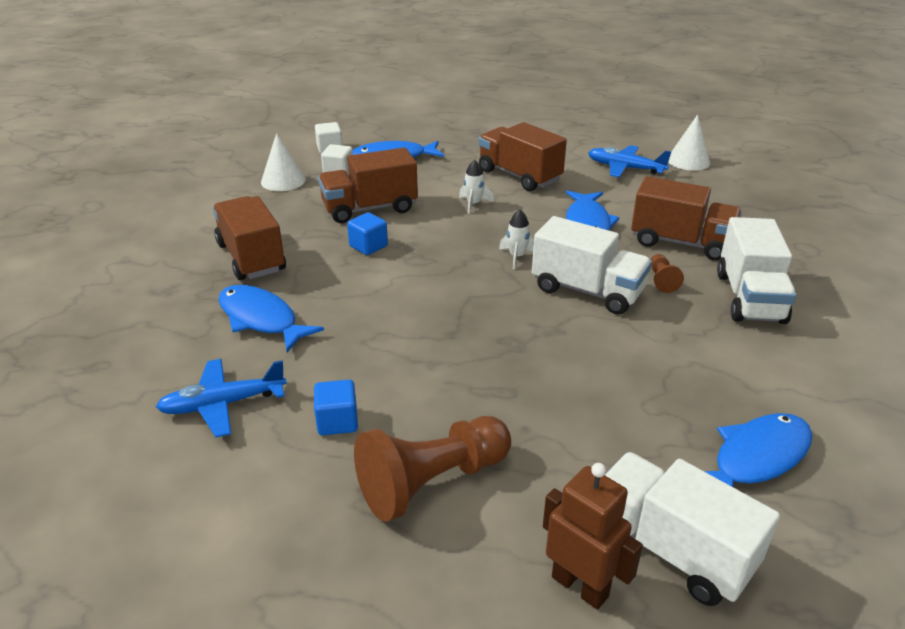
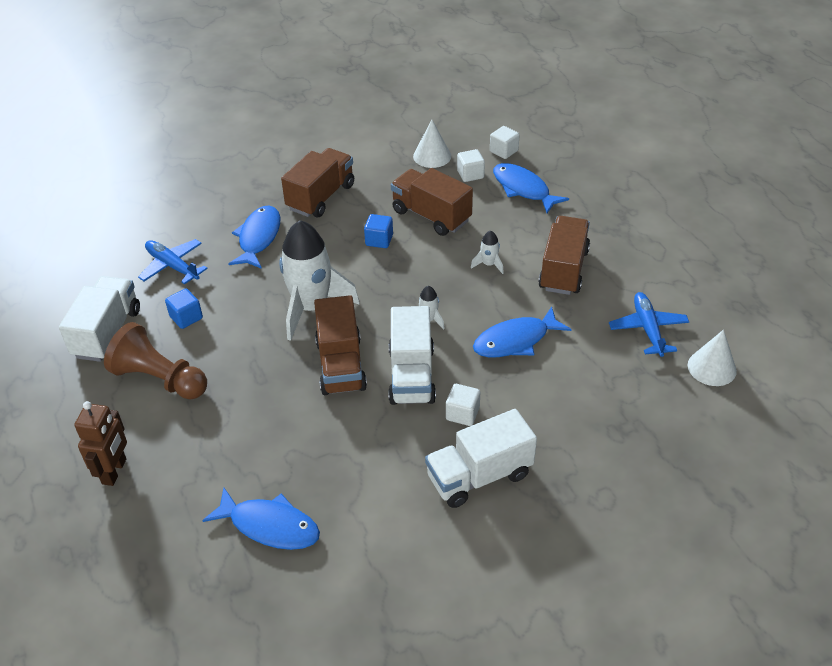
camera: 60 degrees right, 10 degrees up
(425, 319) = (311, 307): none -> white rocket
(662, 280) = (462, 413): brown pawn -> white cube
(670, 549) = (162, 503): white truck -> white truck (107, 333)
(681, 242) = (536, 408): brown truck -> brown truck (341, 365)

